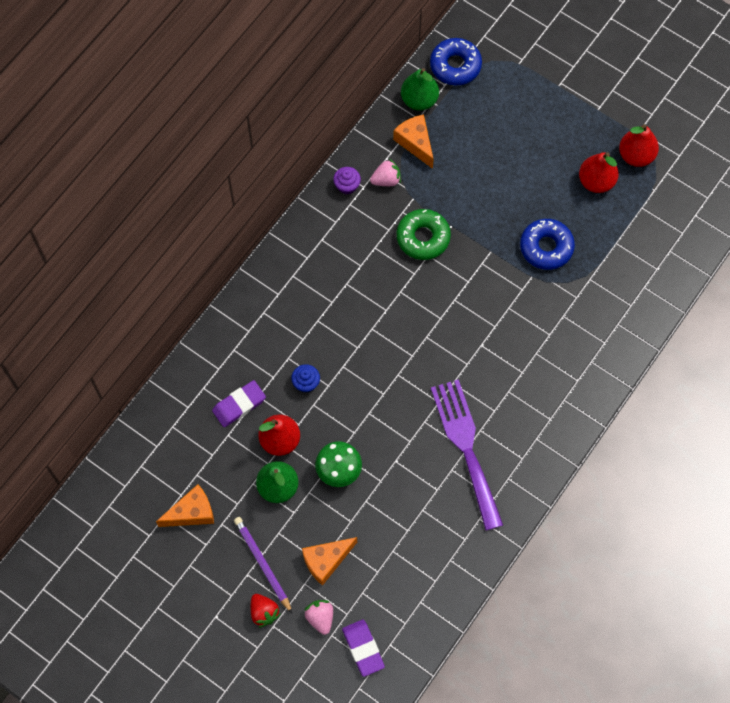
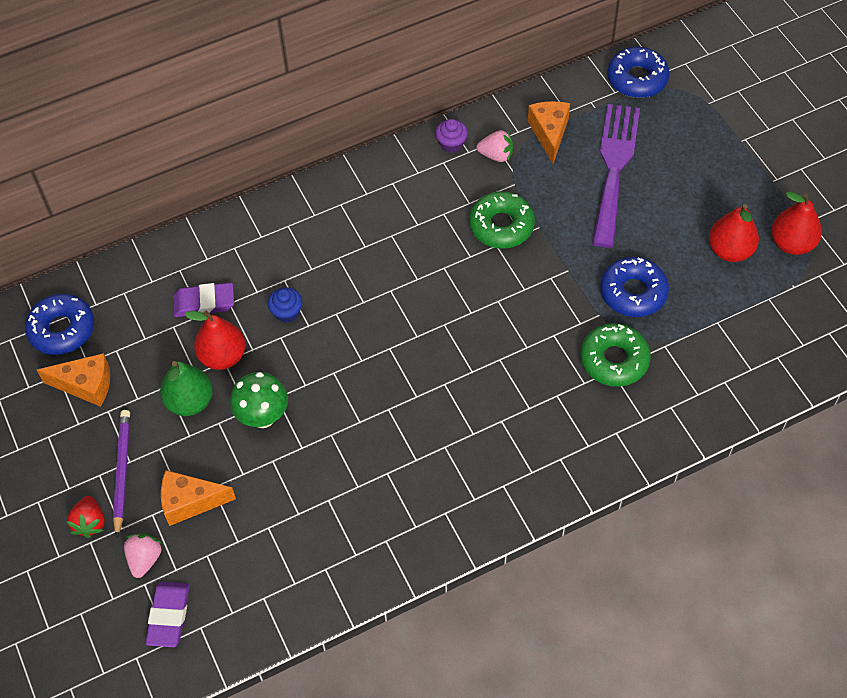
camera: 30 degrees right, 10 degrees down
(144, 479) = (62, 329): none -> blue donut
(419, 100) = (578, 95): green pear -> none
(466, 447) = (418, 457): purple fork -> purple fork (614, 168)
(561, 307) = (614, 360): none -> green donut

